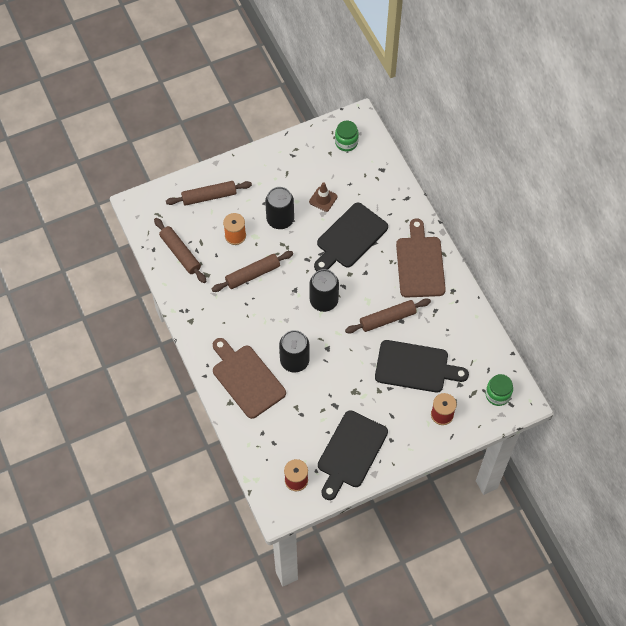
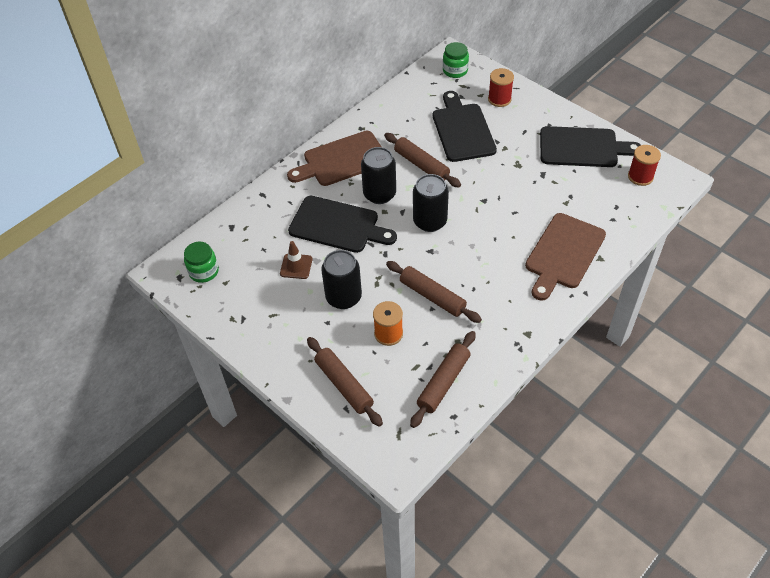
camera: 110 degrees left, 10 degrees down
(294, 361) = (516, 221): black can -> black can (379, 194)

